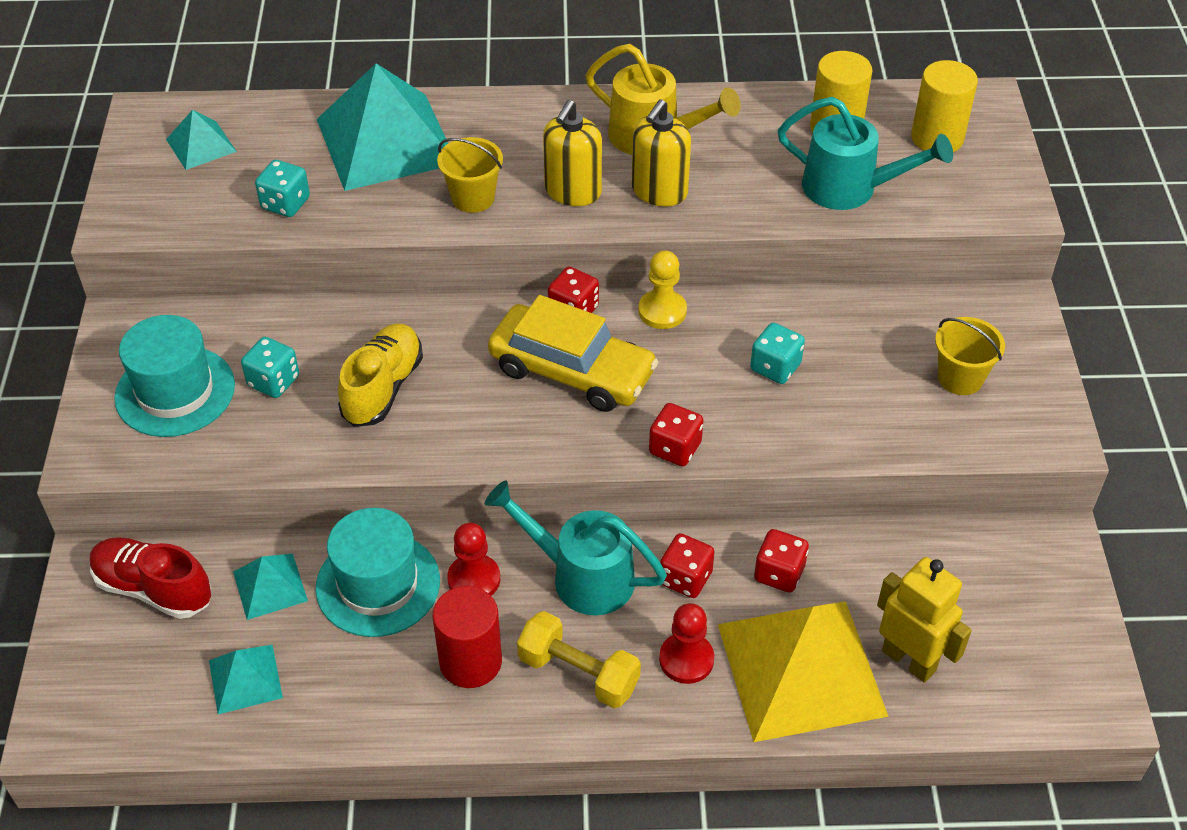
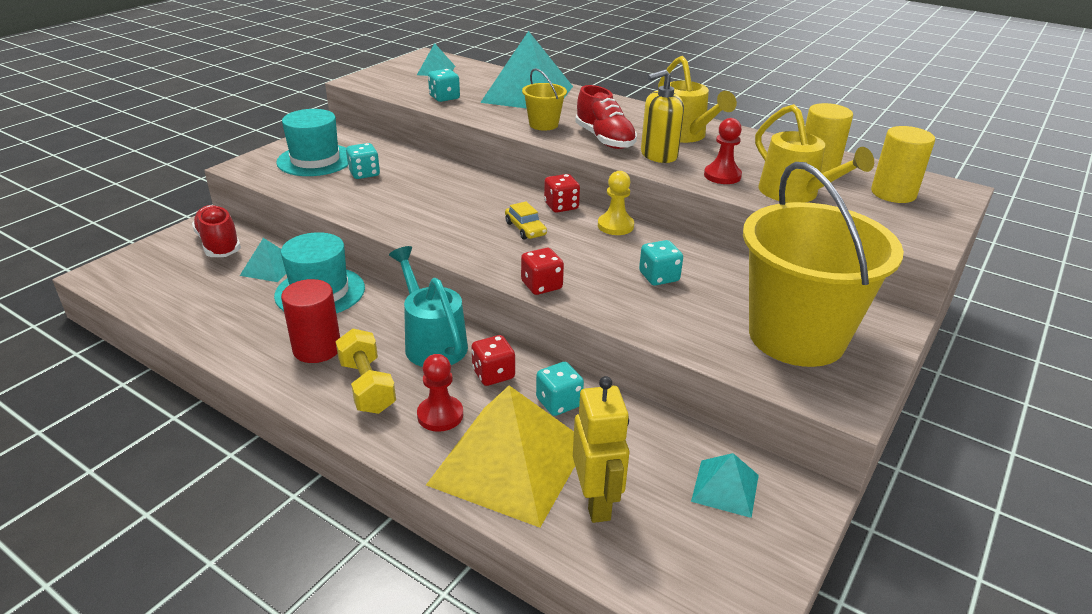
camera: 35 degrees right, 15 degrees down
(245, 679) = (202, 298): turquoise pyramid -> turquoise pyramid (725, 488)
(383, 388) = (413, 196): yellow shoe -> none
(474, 579) = (371, 314): red pawn -> red pawn (722, 176)
(572, 371) = (525, 229): yellow car -> yellow car, size x0.46
(573, 191) = (604, 139): yellow soap dispenser -> red shoe
(779, 573) = (559, 402): red dice -> turquoise dice
(850, 189) = (795, 194): turquoise watering can -> yellow watering can
(960, 378) = (796, 337): yellow bucket -> yellow bucket, size x2.37

